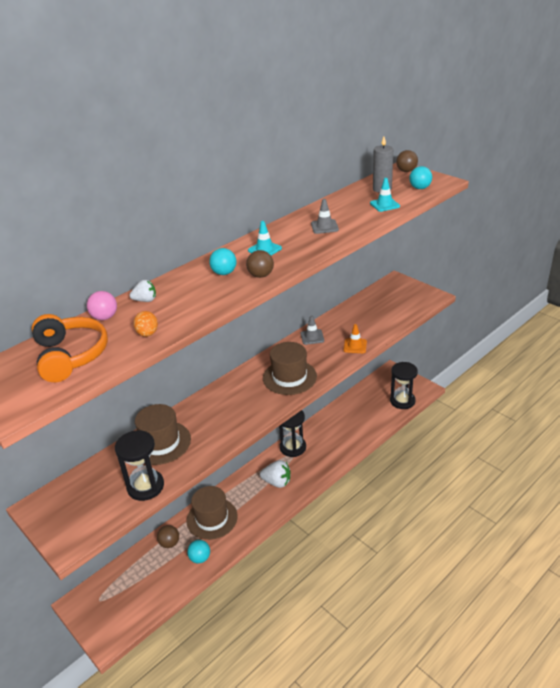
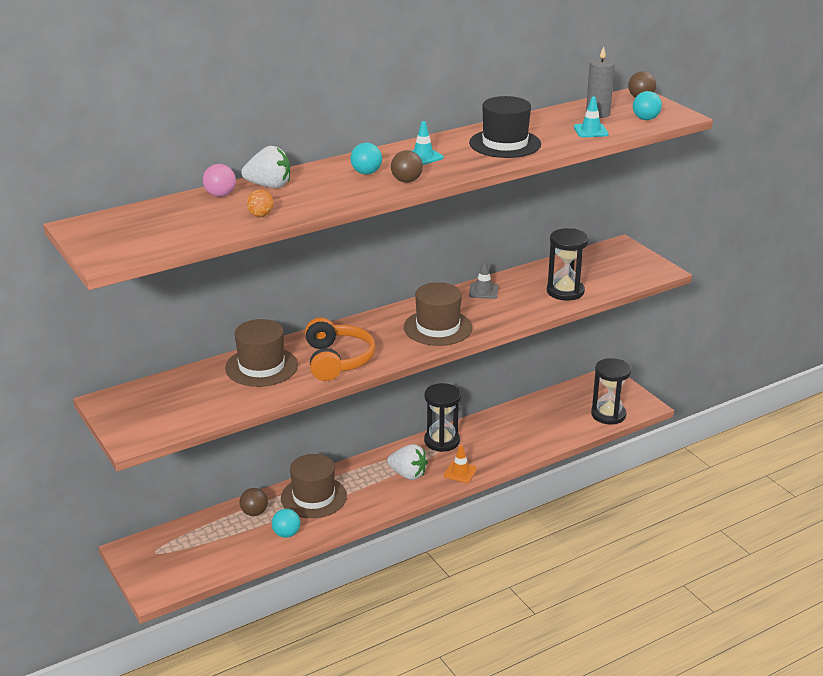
camera: 10 degrees right, 5 degrees down
(71, 356) = (174, 223): orange headphones -> orange headphones (337, 360)
(145, 300) = (269, 186): white strawberry -> white strawberry, size x1.65
(145, 486) = (231, 403): black hourglass -> black hourglass (565, 291)
(324, 227) = (505, 144): grey traffic cone -> black hat
(355, 346) = (533, 308): orange traffic cone -> orange traffic cone (460, 472)

